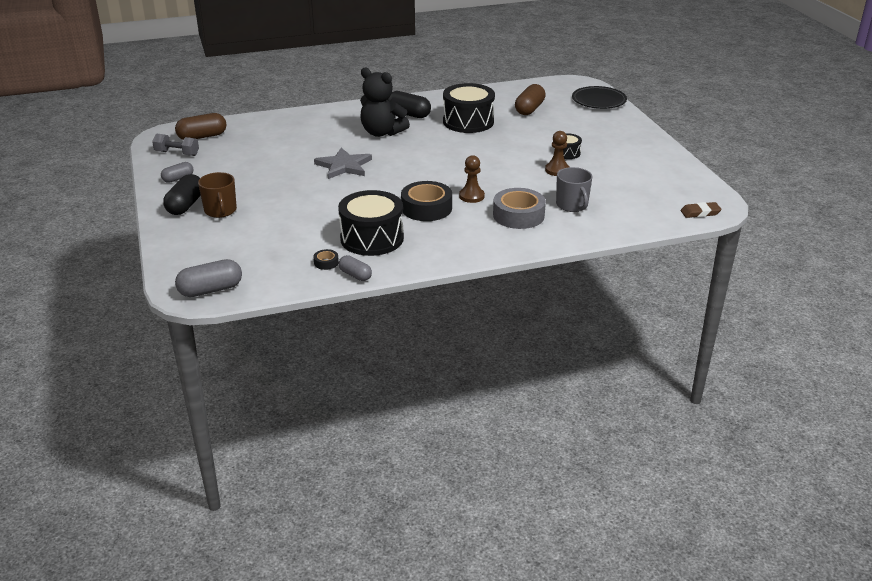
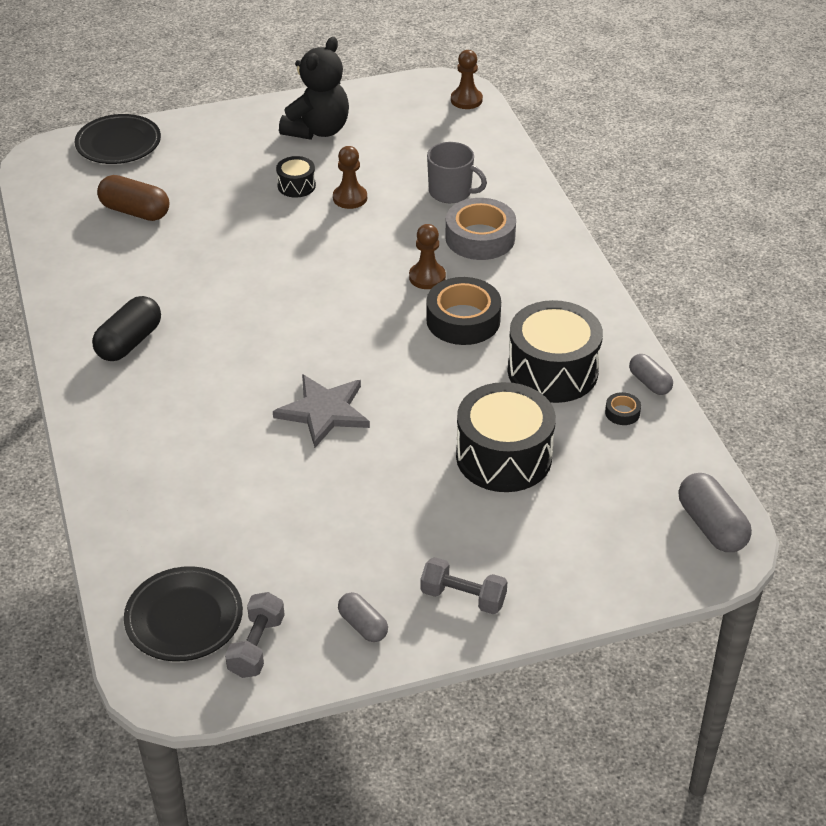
camera: 90 degrees left, 10 degrees up
(185, 205) = (463, 597): black capsule -> grey dumbbell
(202, 137) = (184, 618): brown capsule -> black plate
(220, 211) = (480, 548): brown mug -> none
(355, 275) = (649, 383): grey capsule -> grey capsule turned 75 degrees counterclockwise
(382, 132) = (200, 372): black teddy bear -> black teddy bear (317, 130)
(468, 122) = (172, 276): black drum -> black drum (503, 456)
(572, 205) = (451, 192): grey mug -> grey mug turned 45 degrees clockwise
(700, 212) = (466, 100): brown eraser -> brown pawn

